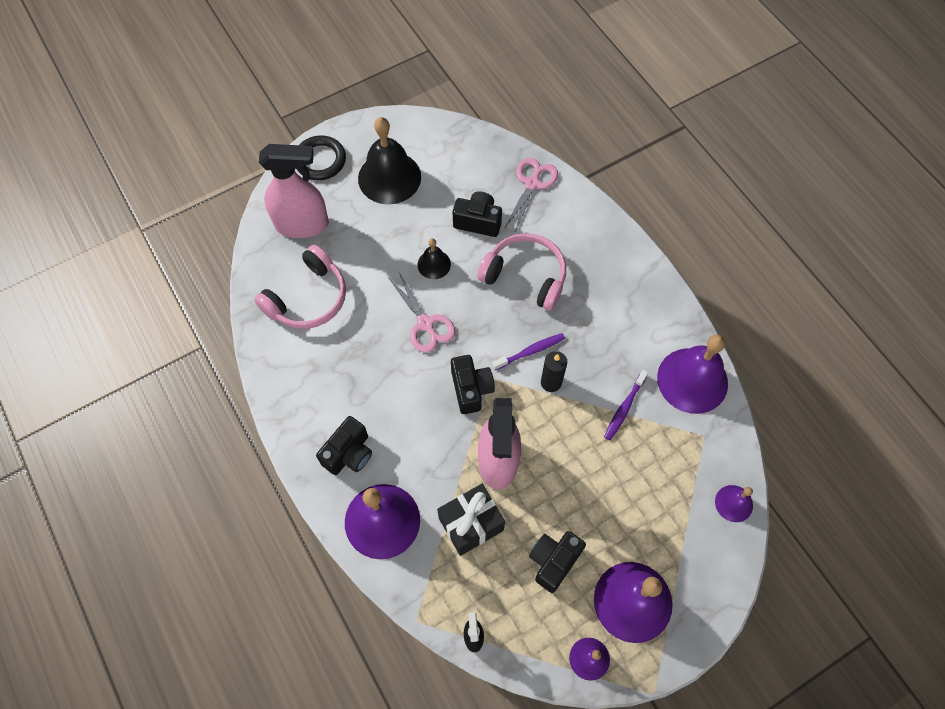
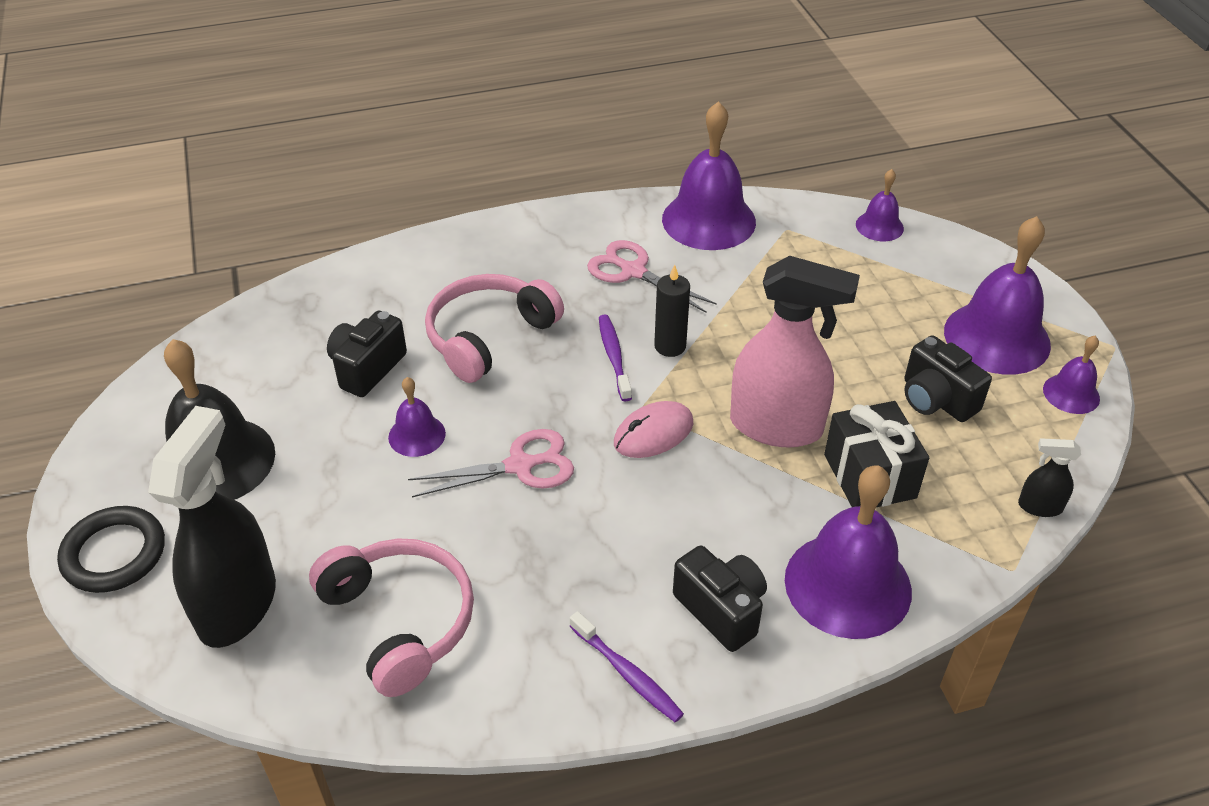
camera: 75 degrees left, 20 degrees down
(302, 224) = (238, 605): pink spray bottle -> black spray bottle
(434, 264) = (417, 435): black bell -> purple bell
(471, 389) = (653, 433): black camera -> pink mouse
(532, 184) = (336, 297): pink scissors -> pink scissors (633, 271)
(624, 408) = (729, 286): purple toothbrush -> purple toothbrush (627, 673)

